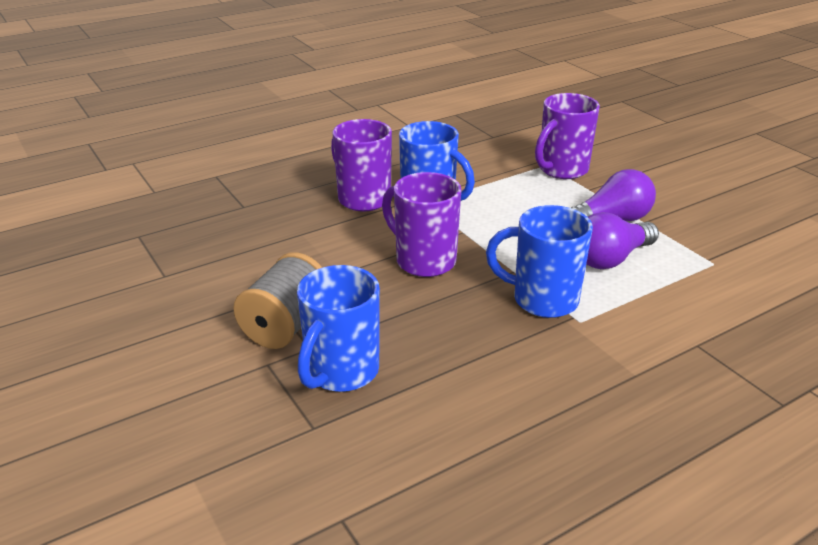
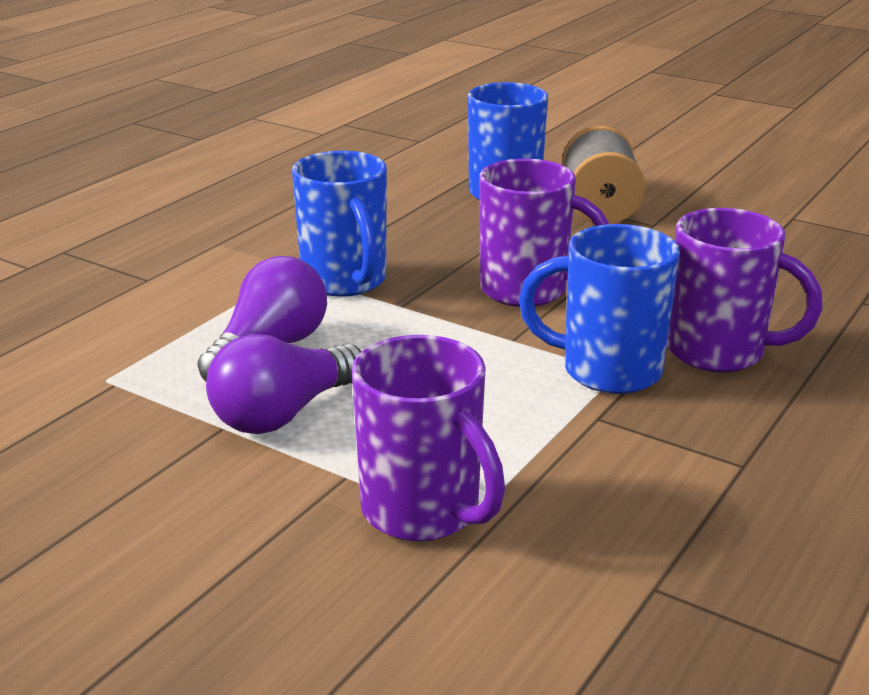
camera: 155 degrees right, 5 degrees down
(542, 300) = (345, 282): blue mug -> blue mug turned 75 degrees clockwise
(561, 170) = (424, 512): purple mug -> purple mug turned 120 degrees clockwise

